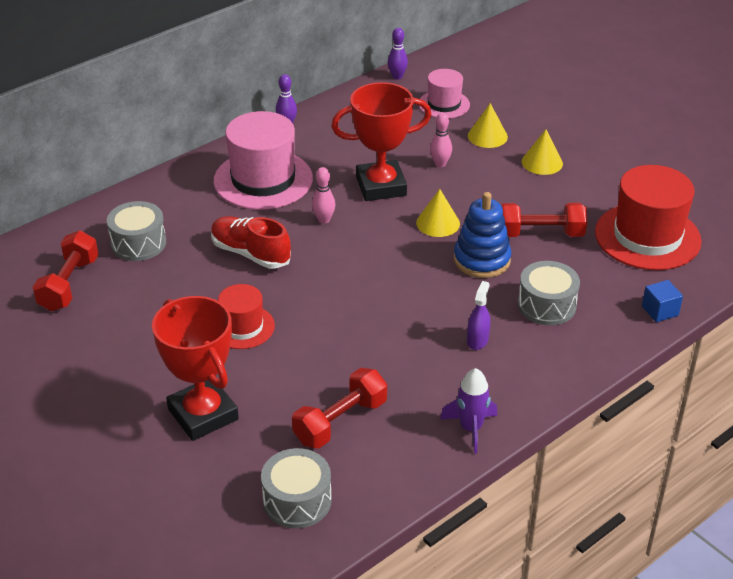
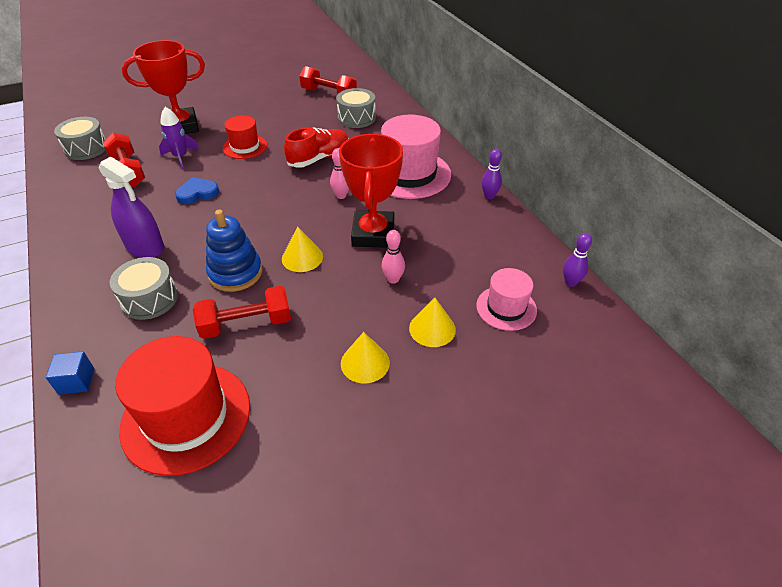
camera: 105 degrees right, 5 degrees up
(363, 335) = (197, 193): none -> blue heart
(470, 428) = (67, 223): purple rocket -> purple rocket (180, 157)
(477, 340) = (145, 247): purple spray bottle -> purple spray bottle, size x1.79
(540, 234) = (246, 324): red dumbbell -> red dumbbell turned 60 degrees clockwise

